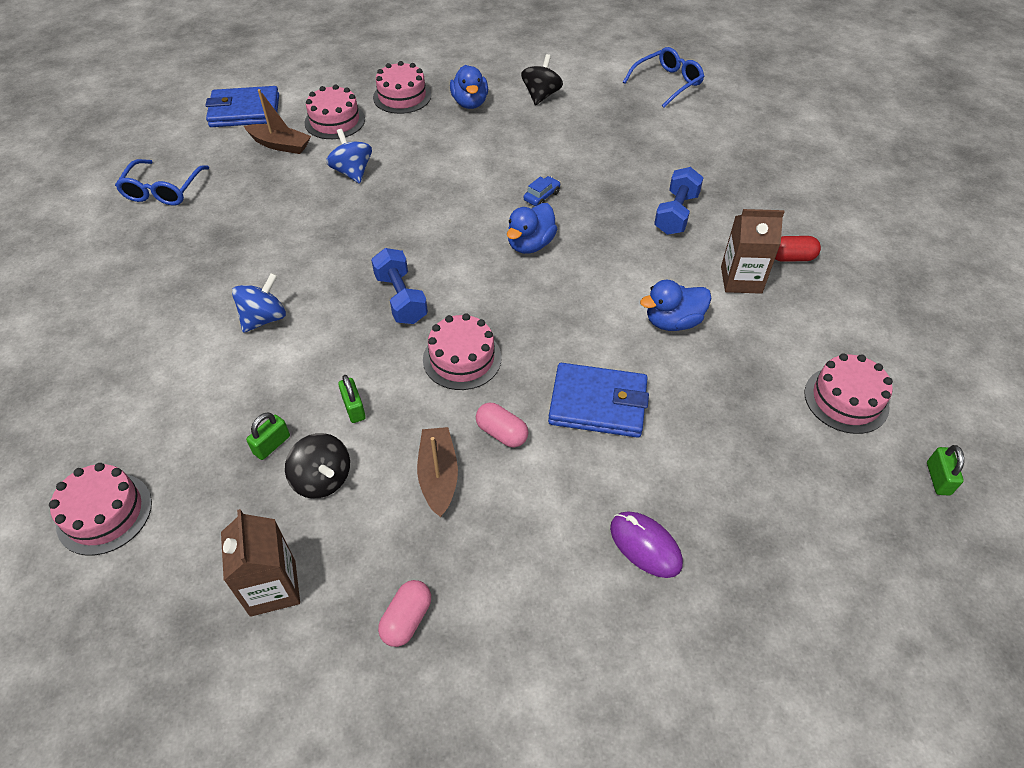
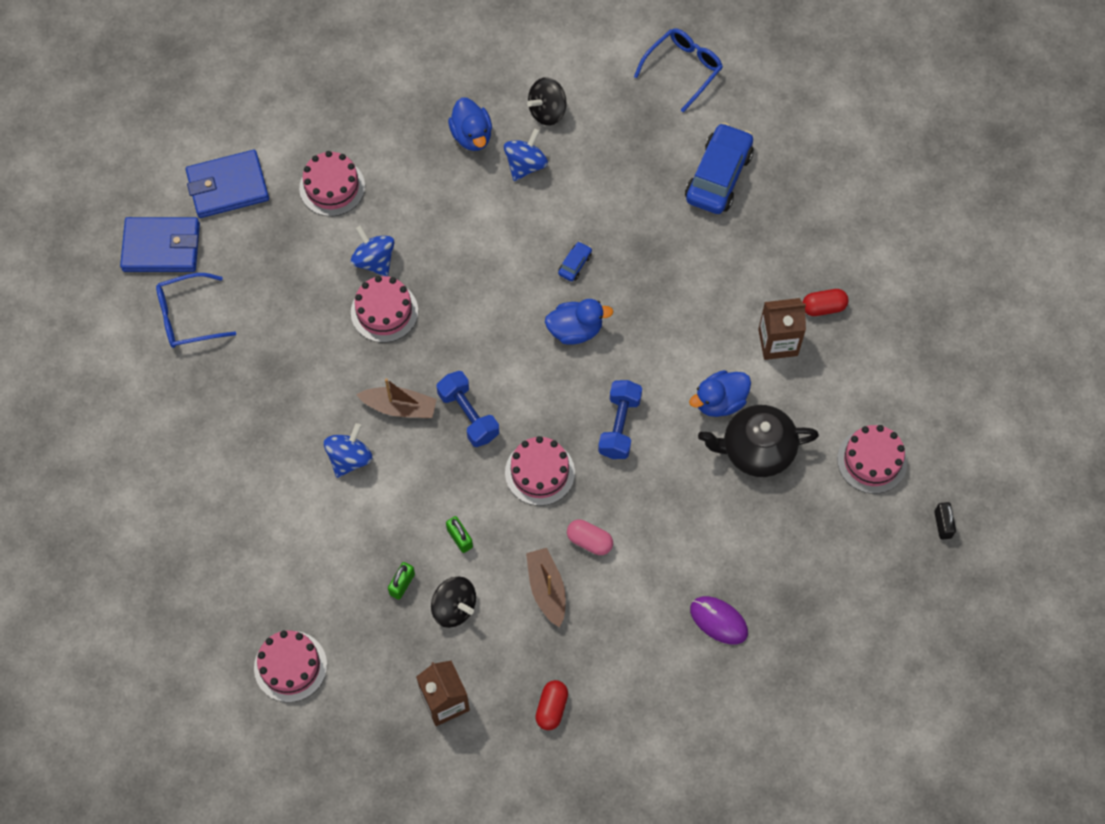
camera: 10 degrees left, 15 degrees up
(163, 190) = (188, 317): blue glasses -> blue glasses turned 75 degrees clockwise
(280, 145) = (286, 233): brown boat -> brown boat (400, 407)
(402, 96) = (394, 136): pink cake -> pink cake (384, 311)
(406, 619) = (551, 708): pink capsule -> red capsule
(512, 125) = (525, 165): none -> blue spinning top
(530, 244) = (575, 330): blue duck -> blue duck turned 120 degrees counterclockwise
(541, 95) = (547, 111): black spinning top -> black spinning top turned 135 degrees counterclockwise
(598, 404) = (665, 499): blue wallet -> blue wallet (161, 247)
(676, 214) = (710, 267): blue dumbbell -> blue dumbbell (619, 426)
(691, 152) = (718, 176): none -> blue car
(710, 371) = (756, 450): none -> black teapot
(938, 478) = (942, 524): green padlock -> black padlock

